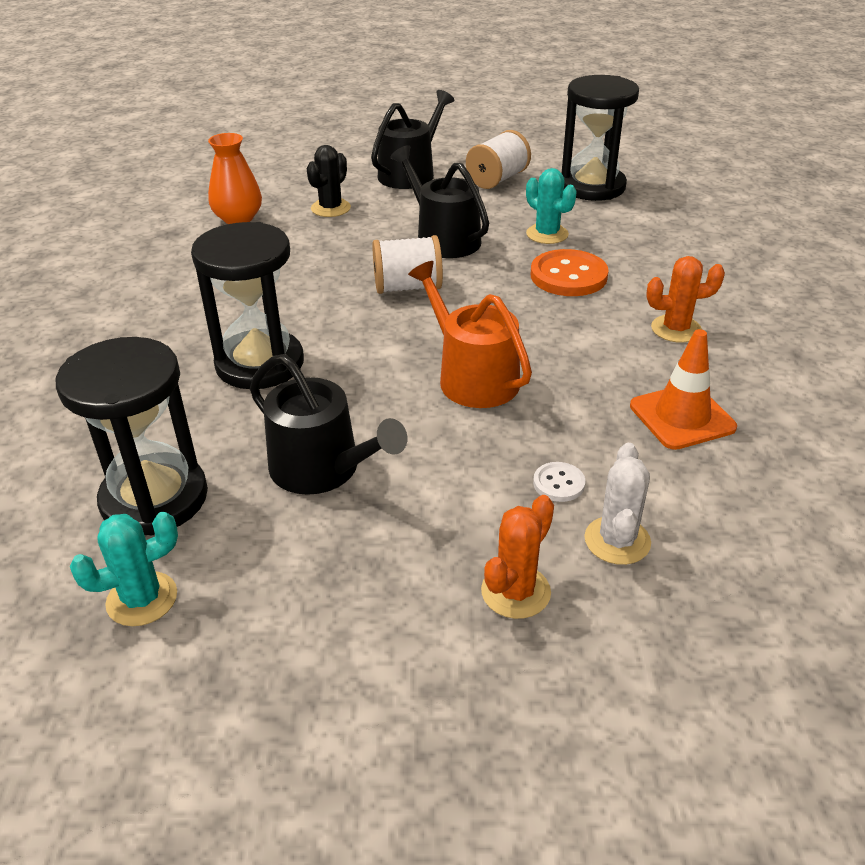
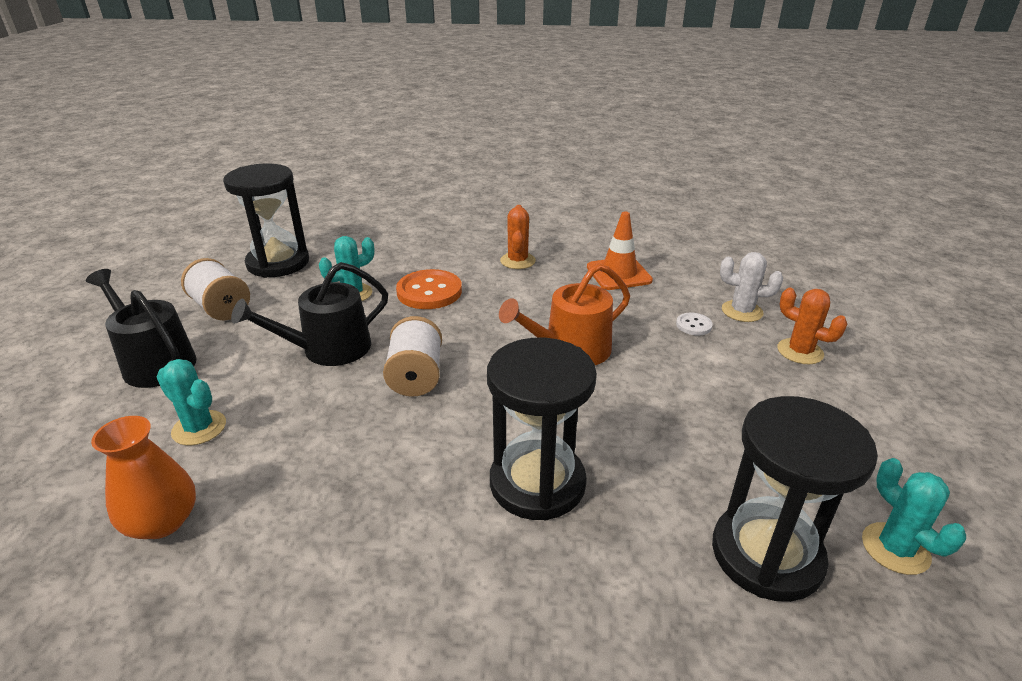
camera: 85 degrees left, 5 degrees down
(323, 469) = (700, 436): black watering can -> none
(330, 208) = (199, 428): black cactus -> turquoise cactus

